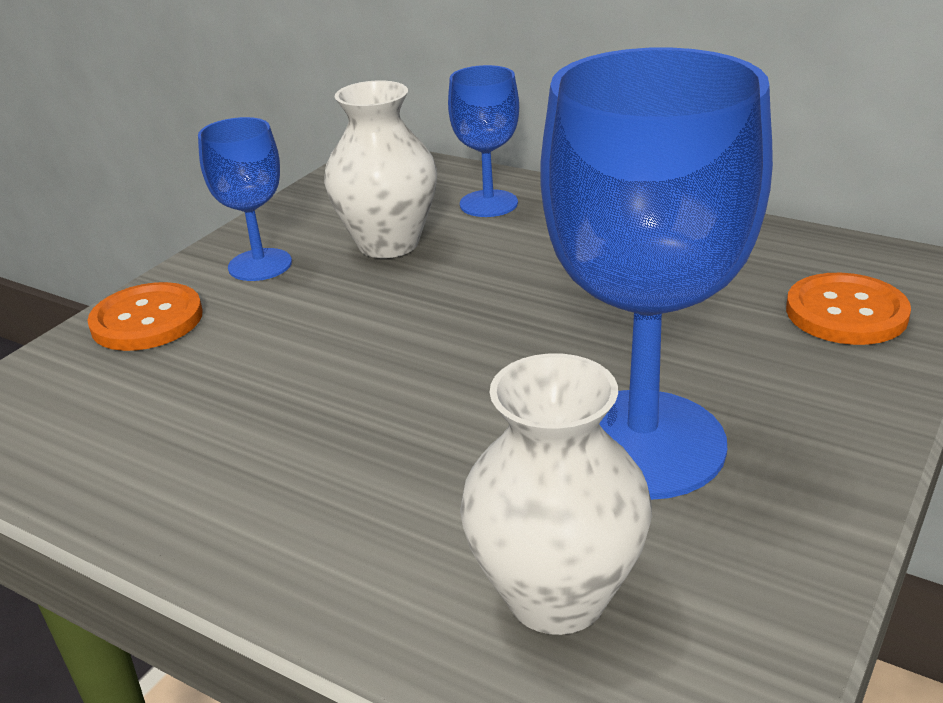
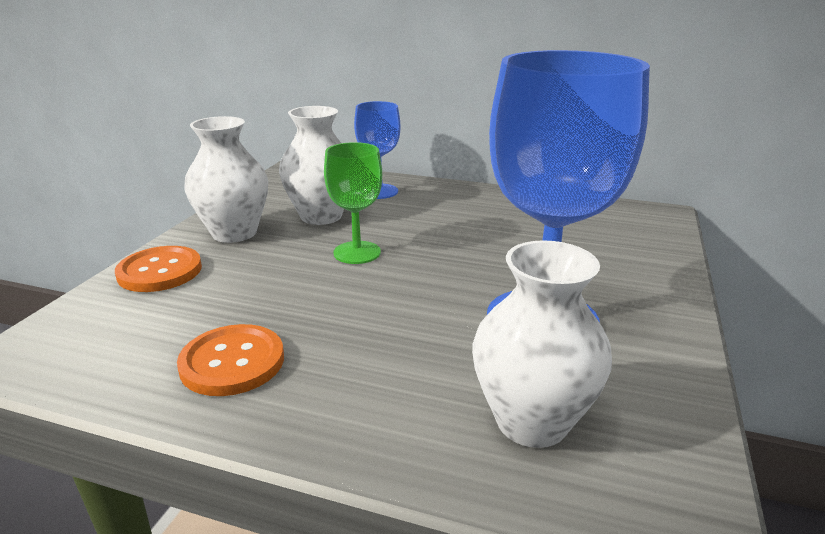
camera: 15 degrees left, 5 degrees down
(260, 265) = (234, 233): blue goblet -> white vase
(417, 309) = (357, 252): none -> green goblet
(846, 312) = (626, 238): orange button -> orange button (232, 362)

